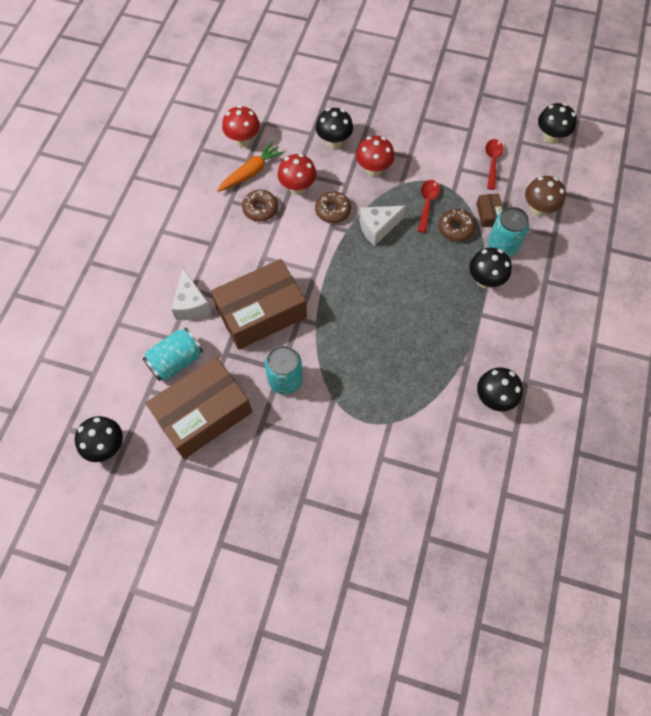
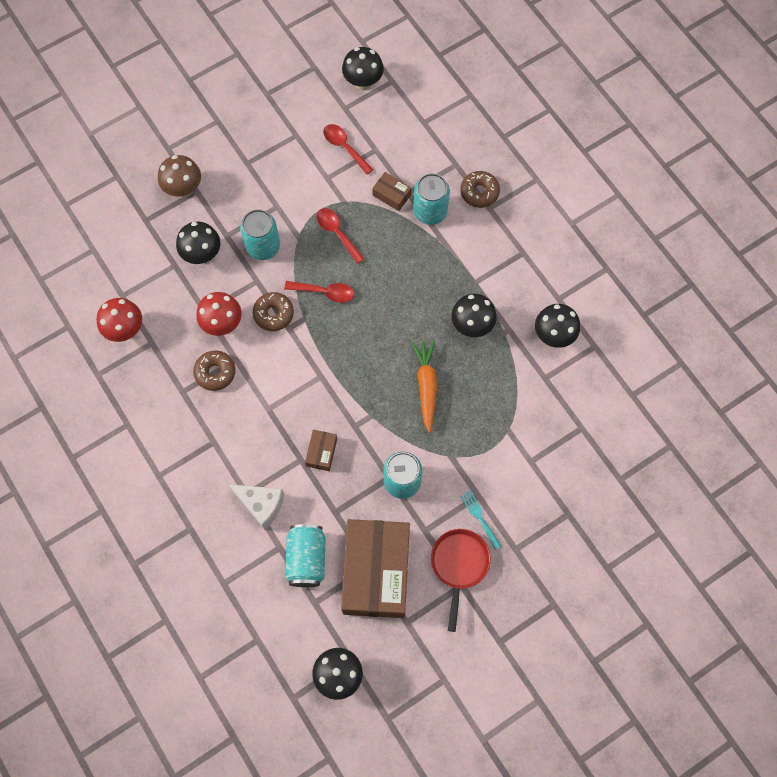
camera: 50 degrees left, 5 degrees up
(251, 172) = (168, 350): orange carrot -> orange carrot (426, 386)
(255, 467) = (459, 565): none -> red pan
(261, 312) = (321, 452): brown box -> brown box, size x0.41
(304, 454) = (479, 517): none -> turquoise fork
(373, 170) = (263, 246): red mushroom -> turquoise can
(377, 228) = (325, 292): white cheese -> red spoon
(455, 228) = (381, 232): brown donut -> brown donut (479, 192)
(485, 280) = (449, 252): black mushroom -> black mushroom (472, 325)
(538, 209) = (422, 154): brown mushroom -> brown mushroom (183, 189)

